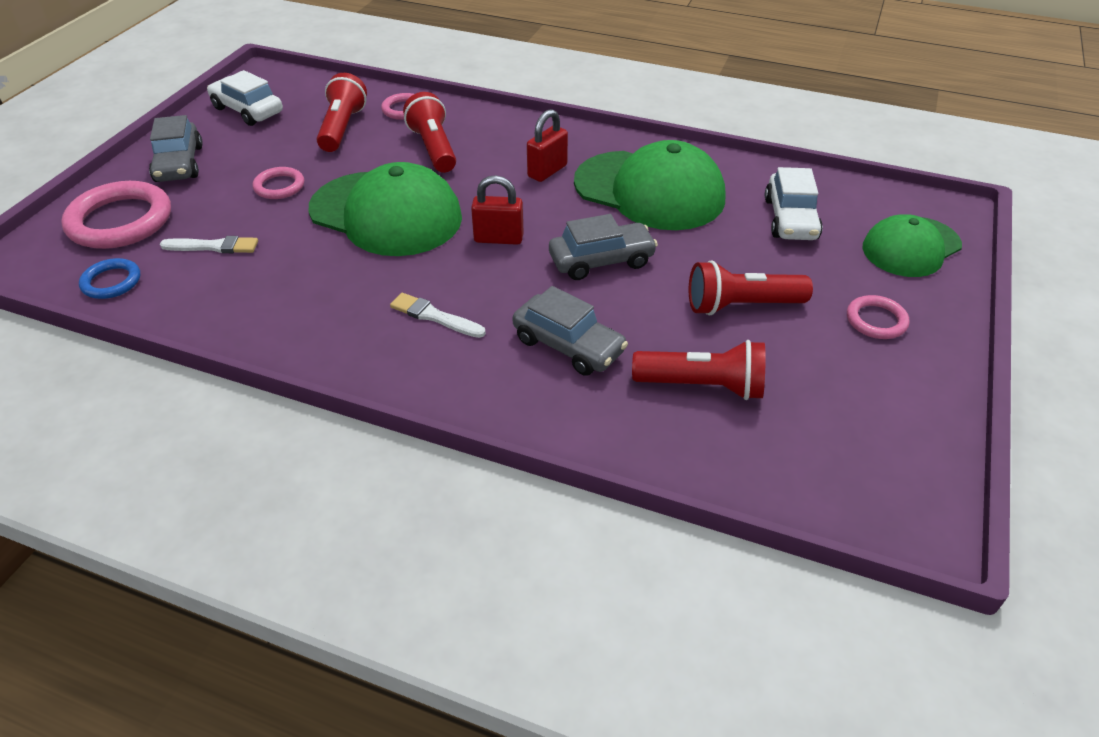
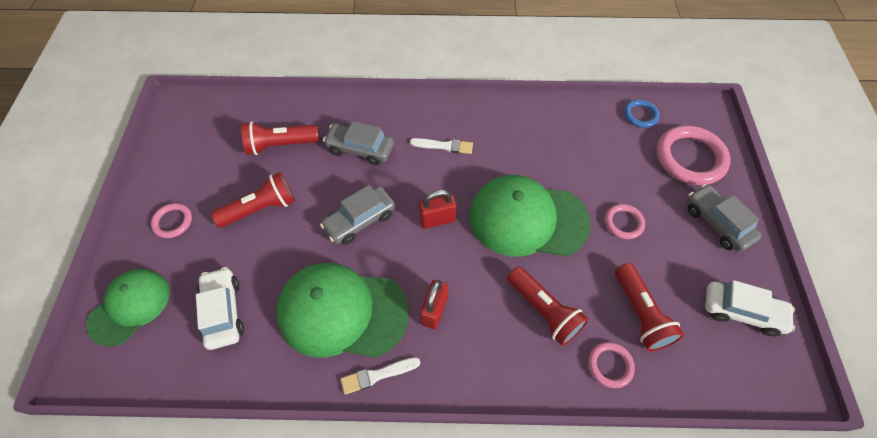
camera: 160 degrees right, 15 degrees up
(214, 246) = (612, 156): white brush -> white brush (377, 375)

